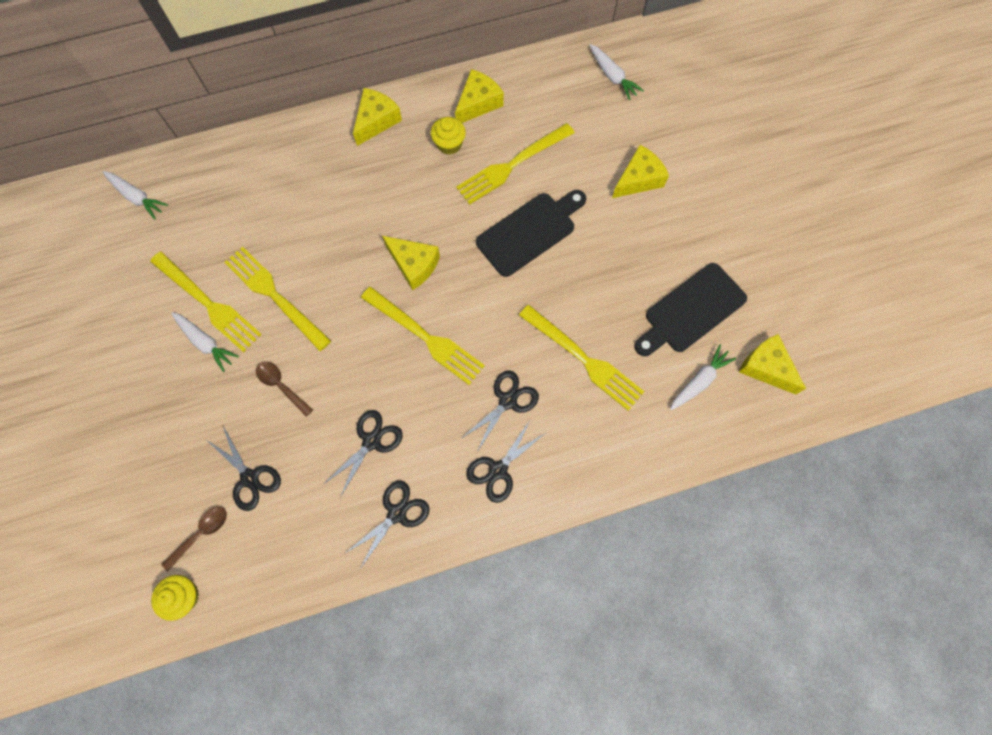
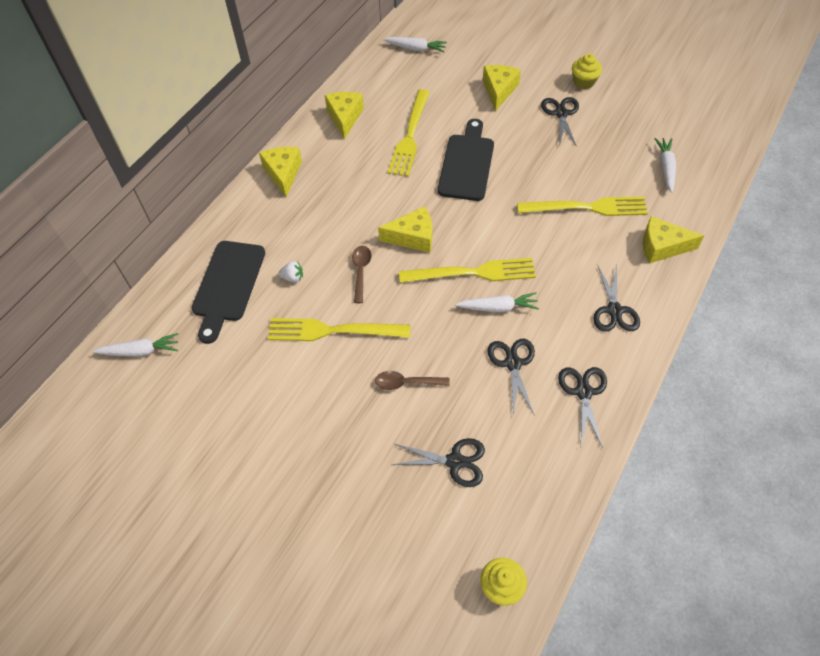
camera: 40 degrees left, 15 degrees down
(201, 533) = (462, 531): brown spoon -> brown spoon (361, 271)
(205, 343) = (314, 402): white carrot -> white carrot (498, 307)
(209, 304) = (287, 375): yellow fork -> none
(291, 224) = (293, 277): none -> white strawberry
(449, 144) = (352, 152): yellow cupcake -> yellow cupcake (583, 82)
(508, 401) = (571, 267): black scissors -> black scissors (561, 113)
(691, 311) = (615, 136): black cutting board -> black cutting board (228, 285)
(766, 367) = (691, 133): yellow cheese -> yellow cheese (662, 247)

